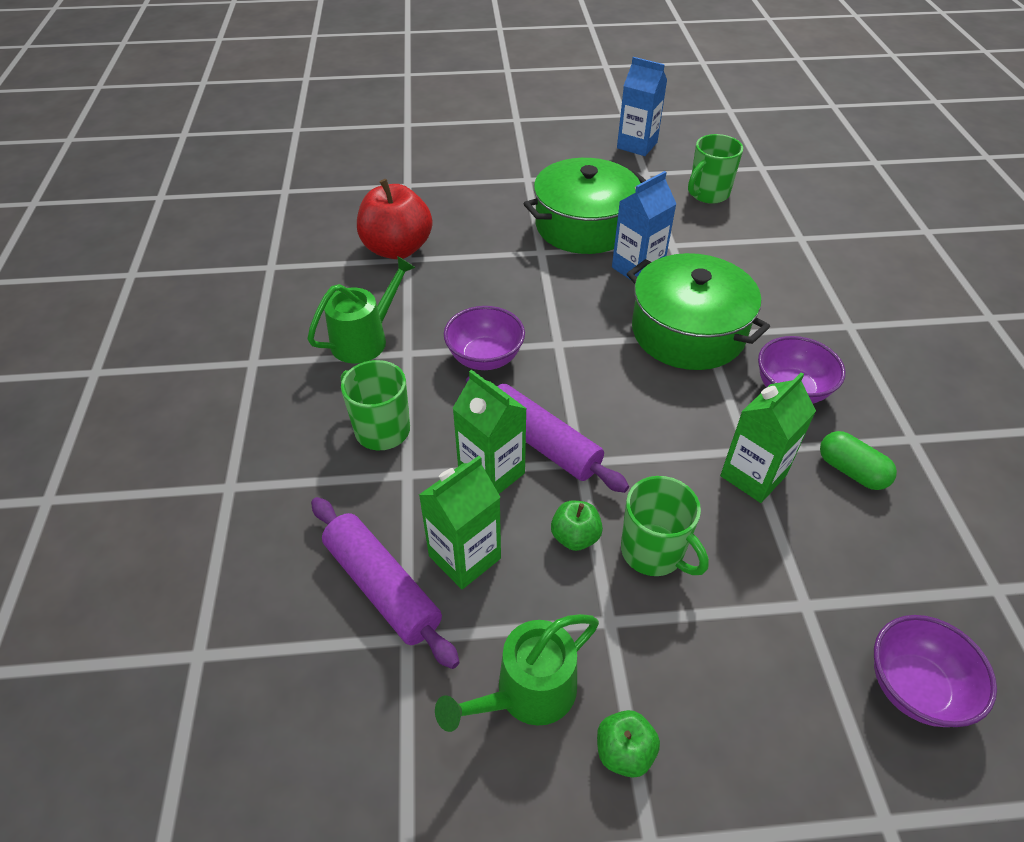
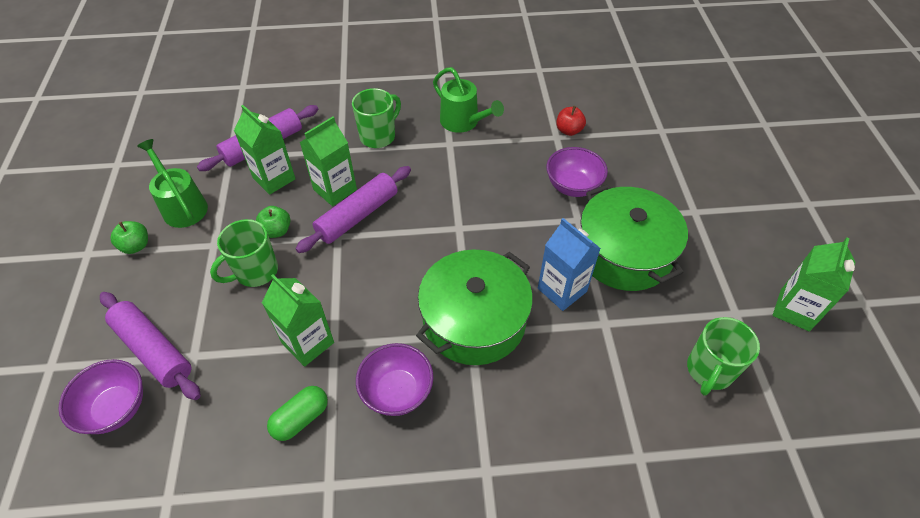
camera: 90 degrees right, 5 degrees up
(397, 249) = (569, 130): red apple -> red apple, size x0.49
(485, 358) = (443, 185): purple bowl -> purple bowl (573, 186)
(637, 145) = (794, 310): blue carton -> green carton
(708, 194) = (709, 370): green mug -> green mug turned 105 degrees counterclockwise
(813, 662) = (153, 350): none -> purple rolling pin

